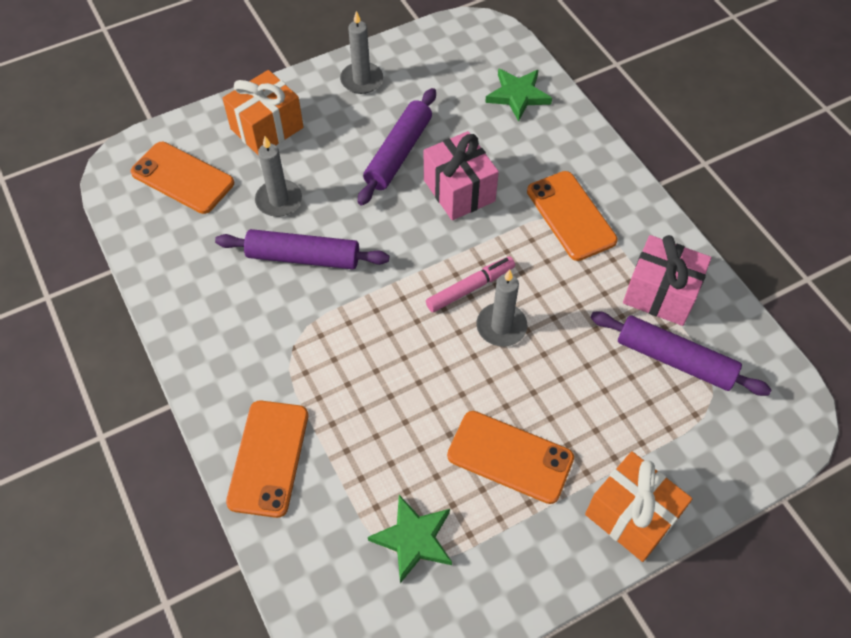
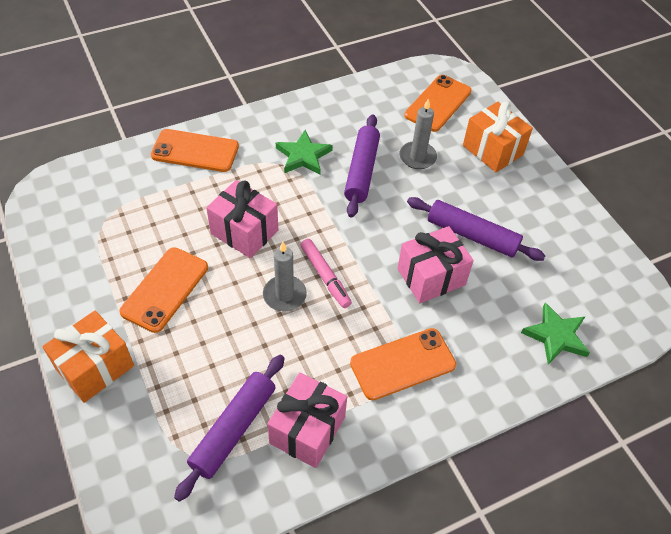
camera: 90 degrees right, 5 degrees down
(361, 80) = (557, 213): grey candle -> none
(411, 378) = (244, 232): none -> pink gift
(413, 539) = (115, 226): green star -> green star (303, 156)

